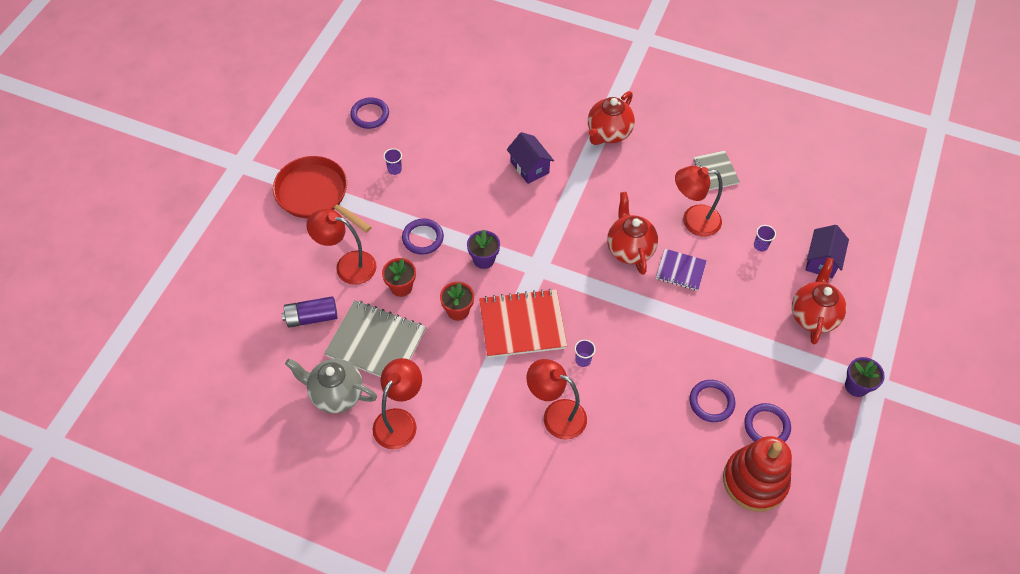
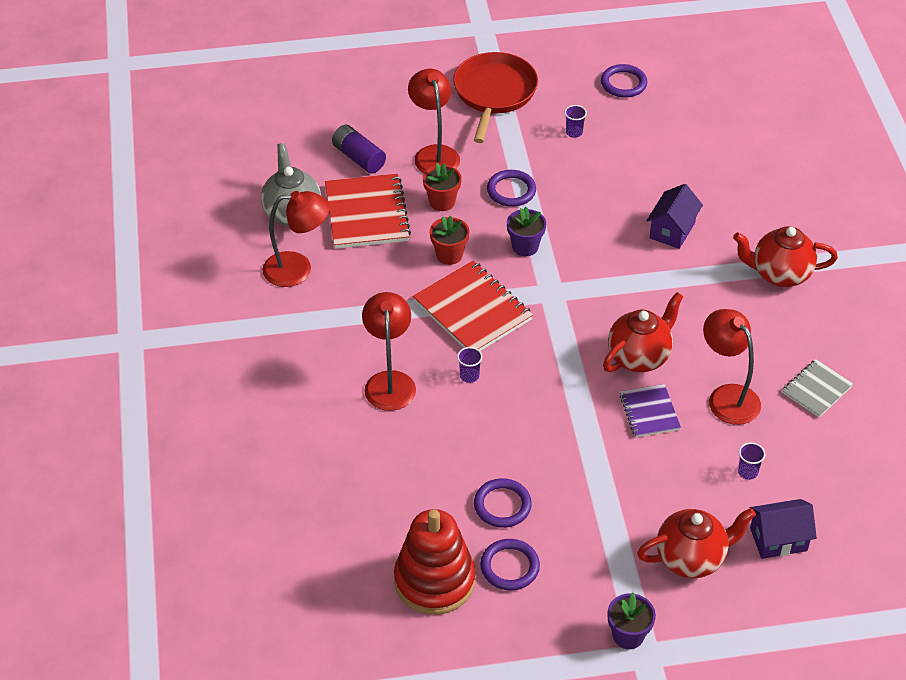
camera: 60 degrees right, 10 degrees down
(376, 342) = (367, 214): grey notebook -> red notebook

